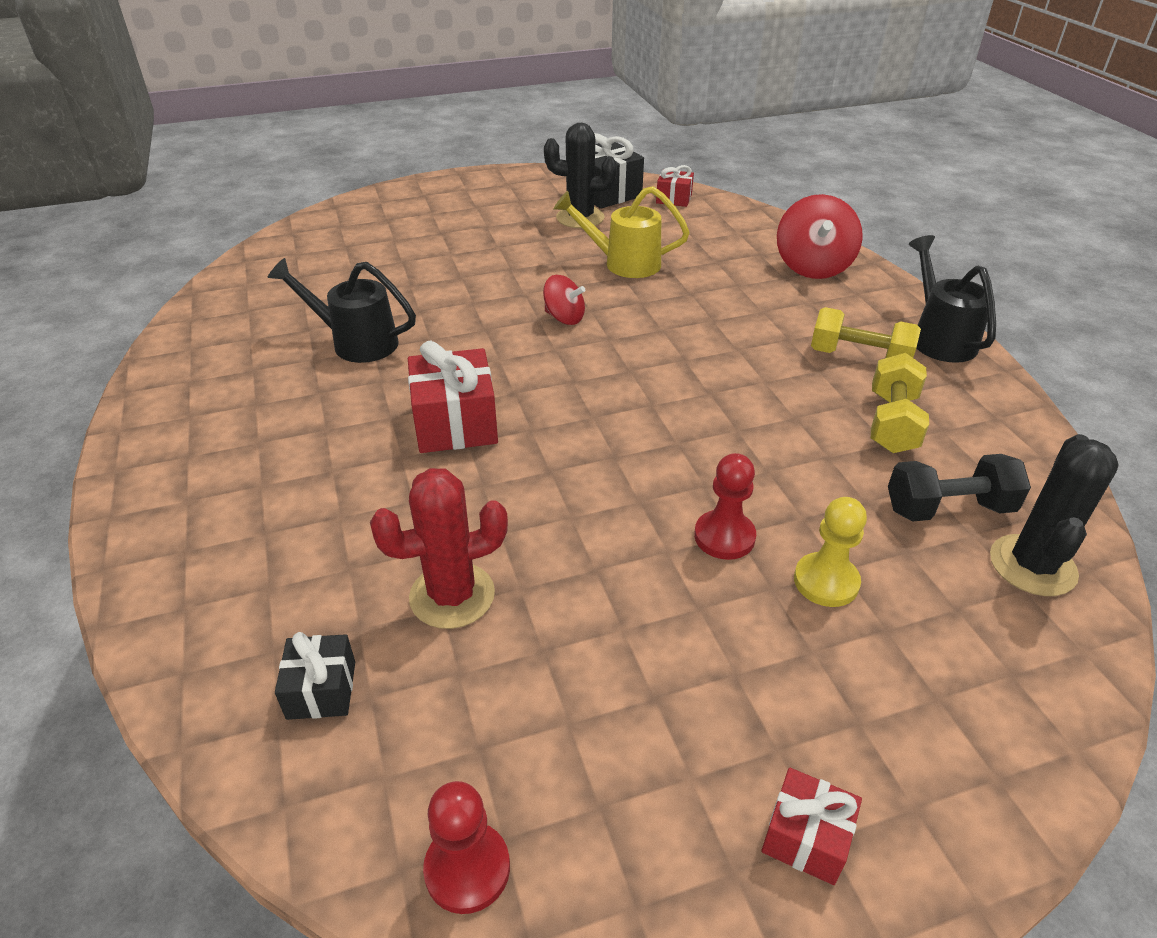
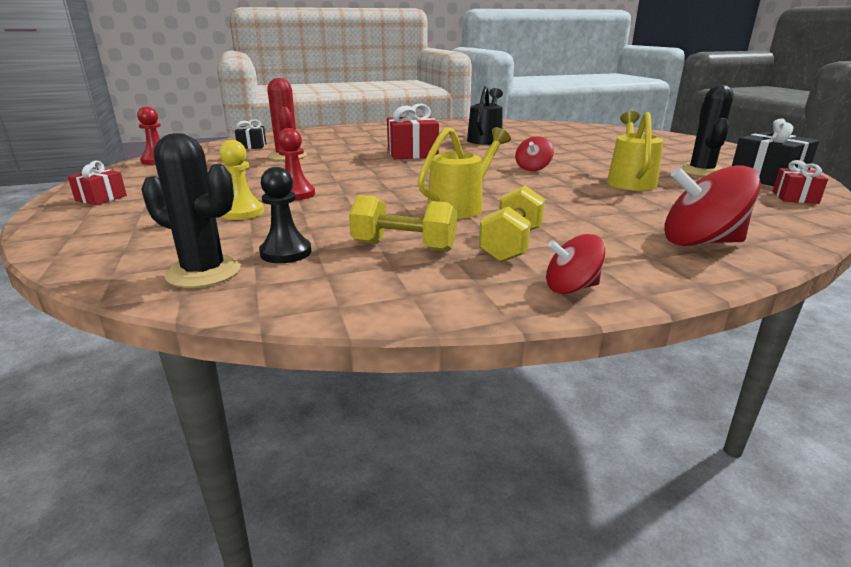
camera: 90 degrees right, 15 degrees down
(747, 382) = (461, 207): none -> yellow watering can
(939, 338) = (571, 288): black watering can -> red spinning top
(948, 509) = (286, 253): black dumbbell -> black pawn

